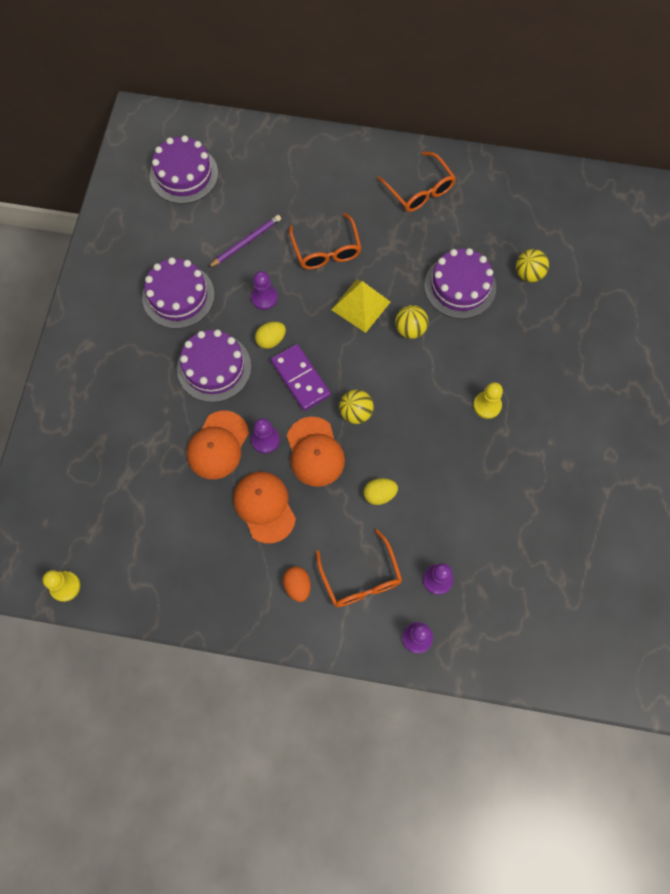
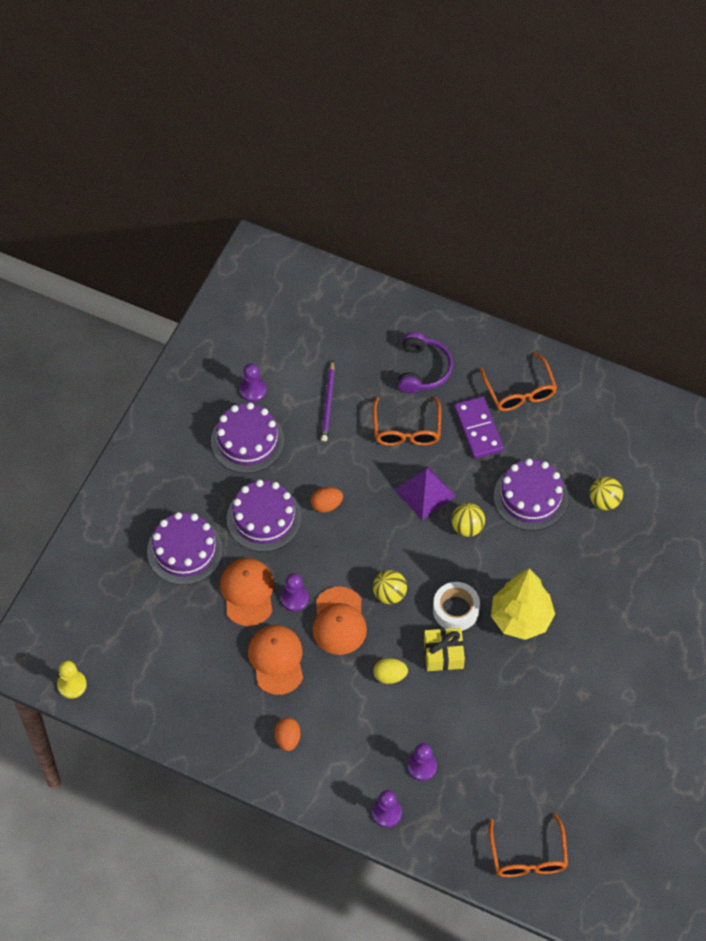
camera: 15 degrees right, 10 degrees down
(184, 174) = (285, 320): purple cake -> purple cake (184, 550)
(218, 445) = (247, 592): orange cap -> orange cap turned 135 degrees clockwise
(246, 242) = (328, 403): purple pencil -> purple pencil turned 120 degrees clockwise
(264, 298) = (331, 462): purple pawn -> purple pawn (253, 390)
(271, 340) = (326, 505): yellow egg -> orange egg
(300, 378) = (345, 549): purple domino -> purple domino (478, 429)
(325, 190) = (423, 369): none -> purple headphones
(360, 577) = (349, 746): orange glasses -> orange glasses (528, 855)
(361, 305) = (425, 493): yellow pyramid -> purple pyramid
(423, 412) = (455, 610): none -> white tape
(424, 459) = (443, 654): none -> yellow gift
(487, 405) = (521, 618): yellow pawn -> yellow tree

